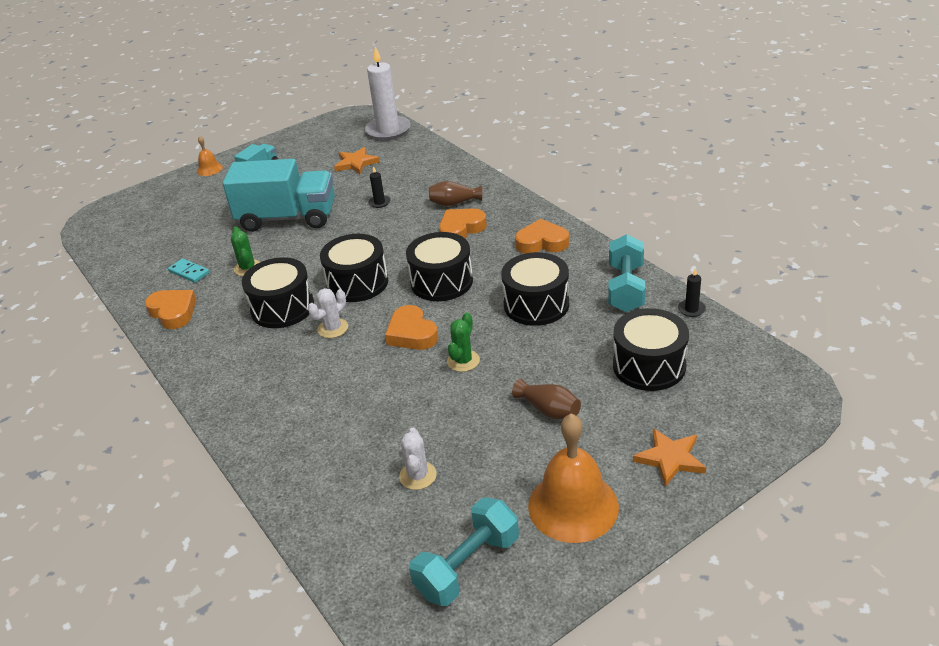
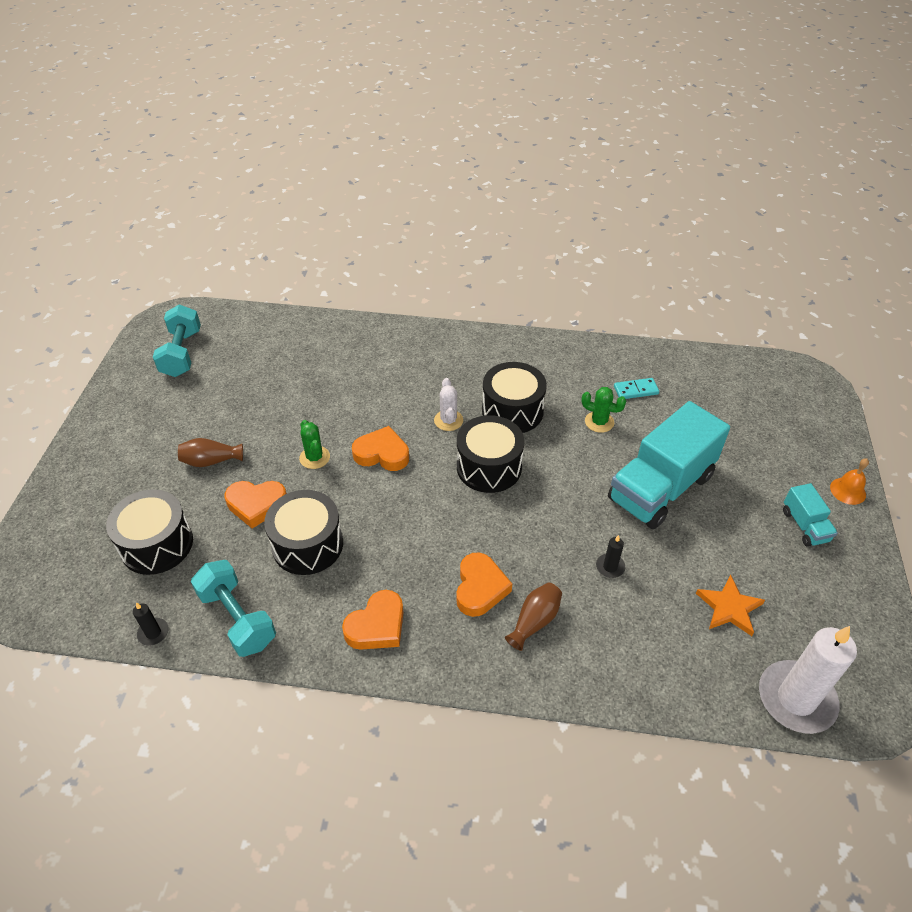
camera: 130 degrees right, 10 degrees up
(173, 312) = (584, 360): orange heart -> orange heart (256, 505)
(418, 476) = (260, 374): white cactus -> none
(441, 282) = (419, 514): black drum -> none
(573, 506) = (143, 414): orange bell -> none
(670, 459) = (93, 479): orange star -> none

